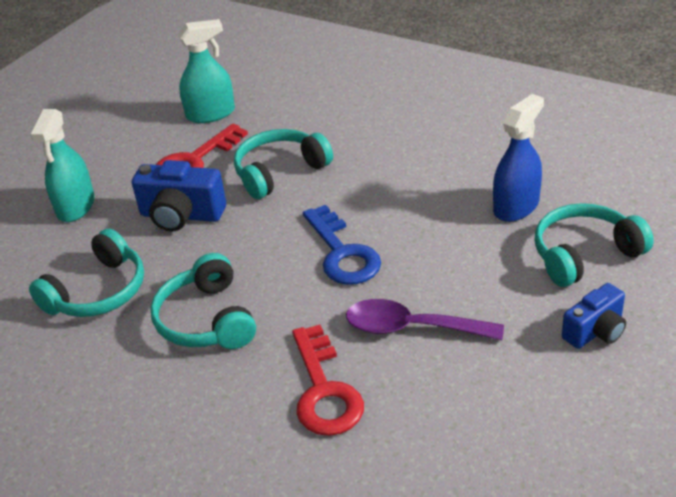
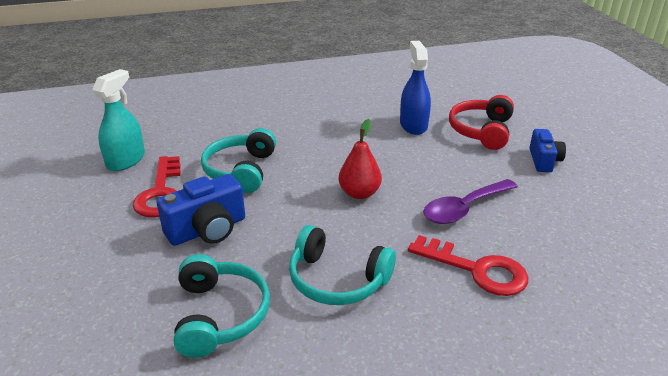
camera: 50 degrees left, 5 degrees down
(76, 206) = (97, 271): turquoise spray bottle -> none
(342, 253) = (359, 193): blue key -> red pear
(584, 255) = (481, 131): turquoise headphones -> red headphones

